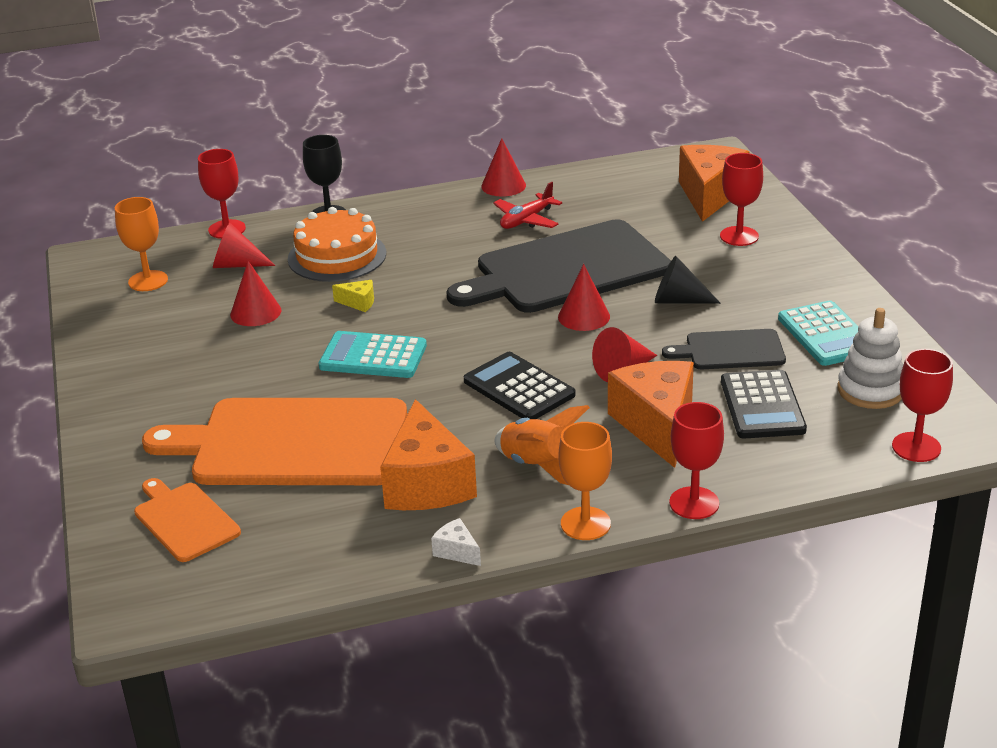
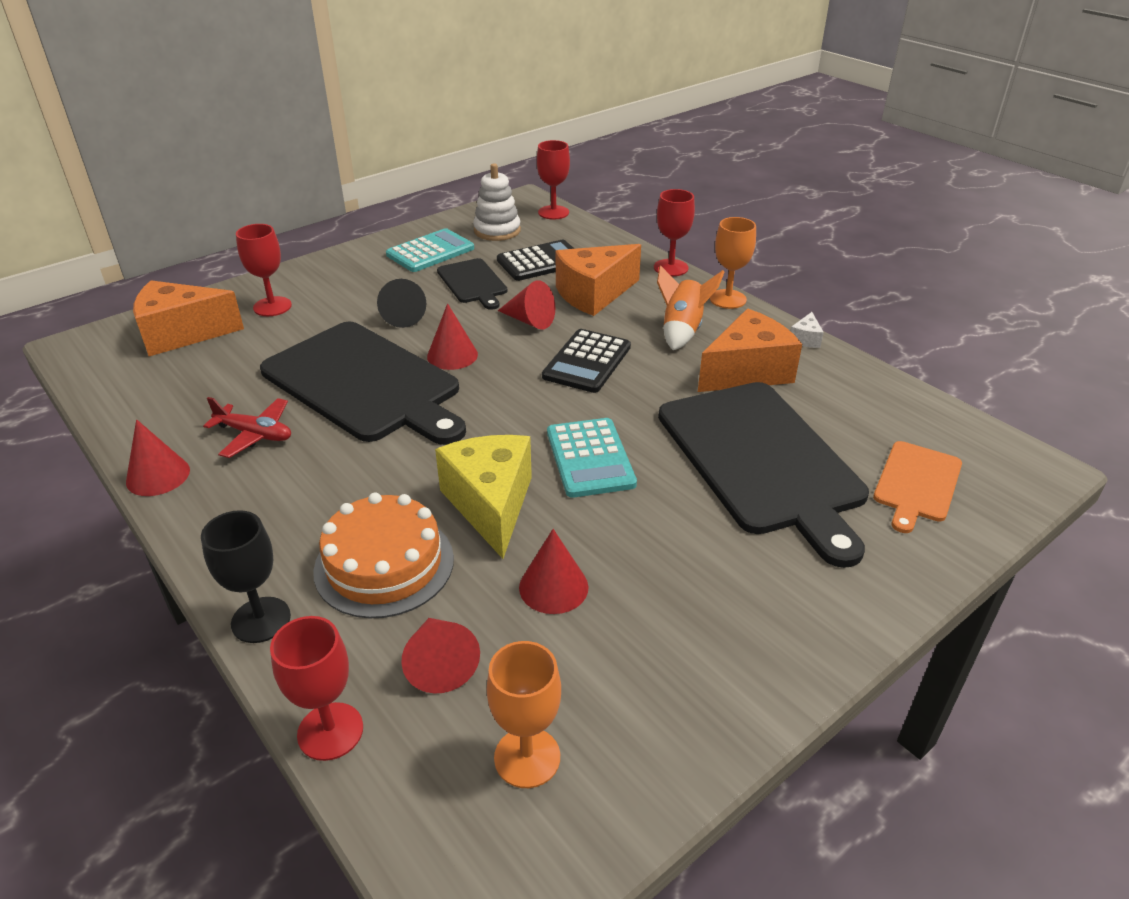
camera: 115 degrees left, 5 degrees up
(292, 443) = (762, 461): orange cutting board -> black cutting board
(358, 303) = (490, 504): yellow cheese -> yellow cheese, size x2.38

